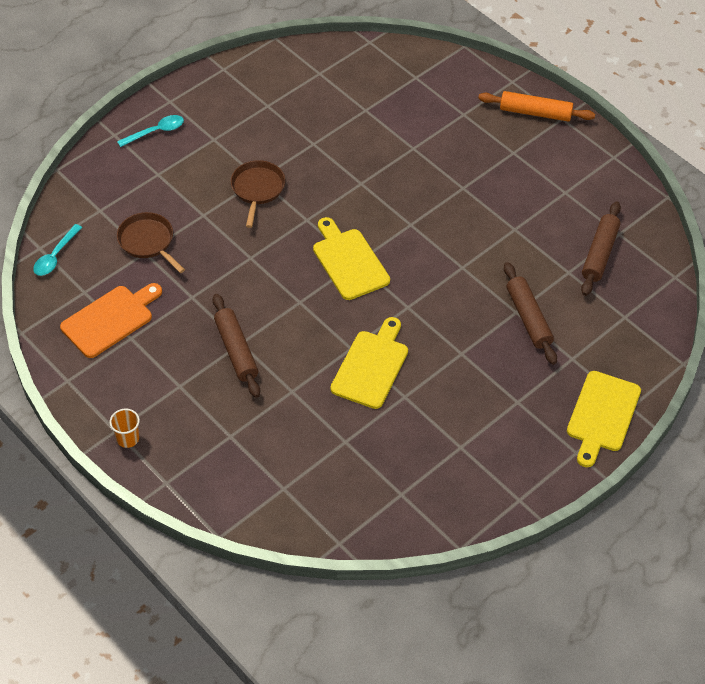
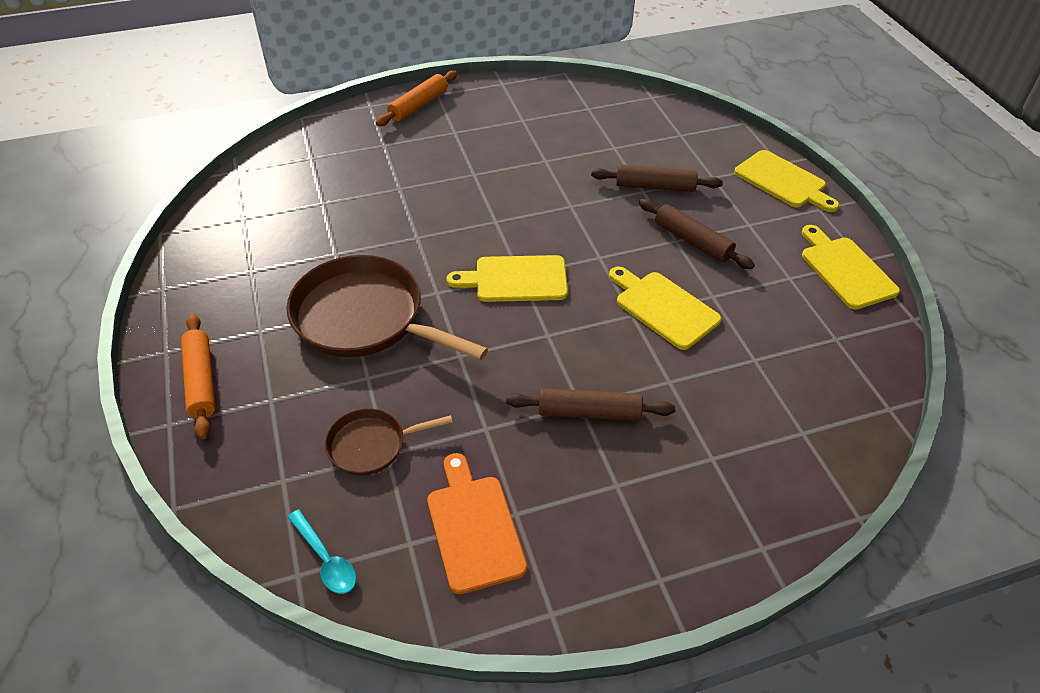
camera: 65 degrees left, 5 degrees down
(128, 439) = (679, 570): orange cup -> none
(156, 132) = (201, 381): turquoise spoon -> orange rolling pin
(257, 189) = (365, 318): brown pan -> brown pan, size x1.94
(497, 487) = (845, 270): none -> yellow cutting board
(599, 254) = (604, 125): brown rolling pin -> brown rolling pin (692, 241)

